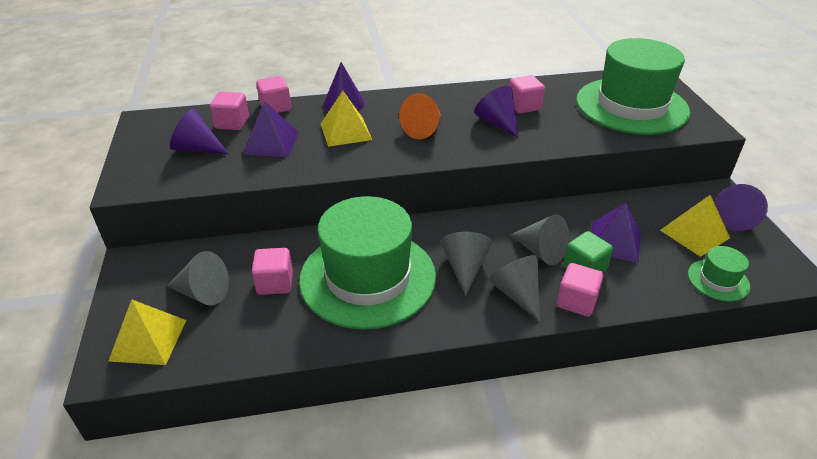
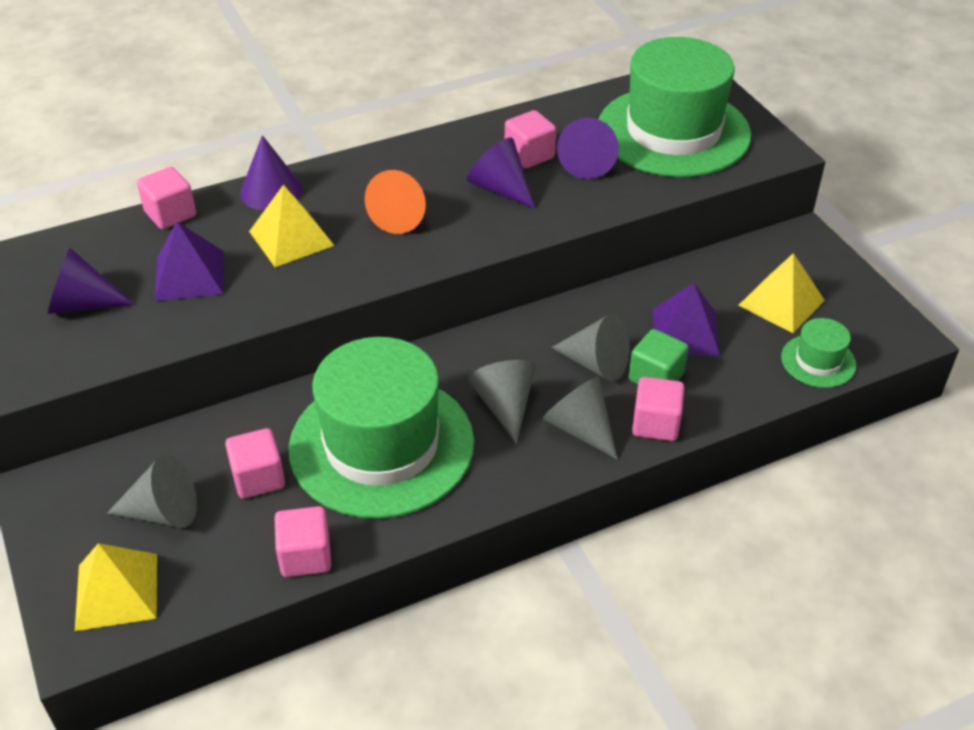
camera: 15 degrees left, 5 degrees up
(232, 123) = (116, 252): pink cube -> pink cube (305, 556)
(733, 218) = (824, 271): purple cone -> purple cone (587, 163)

